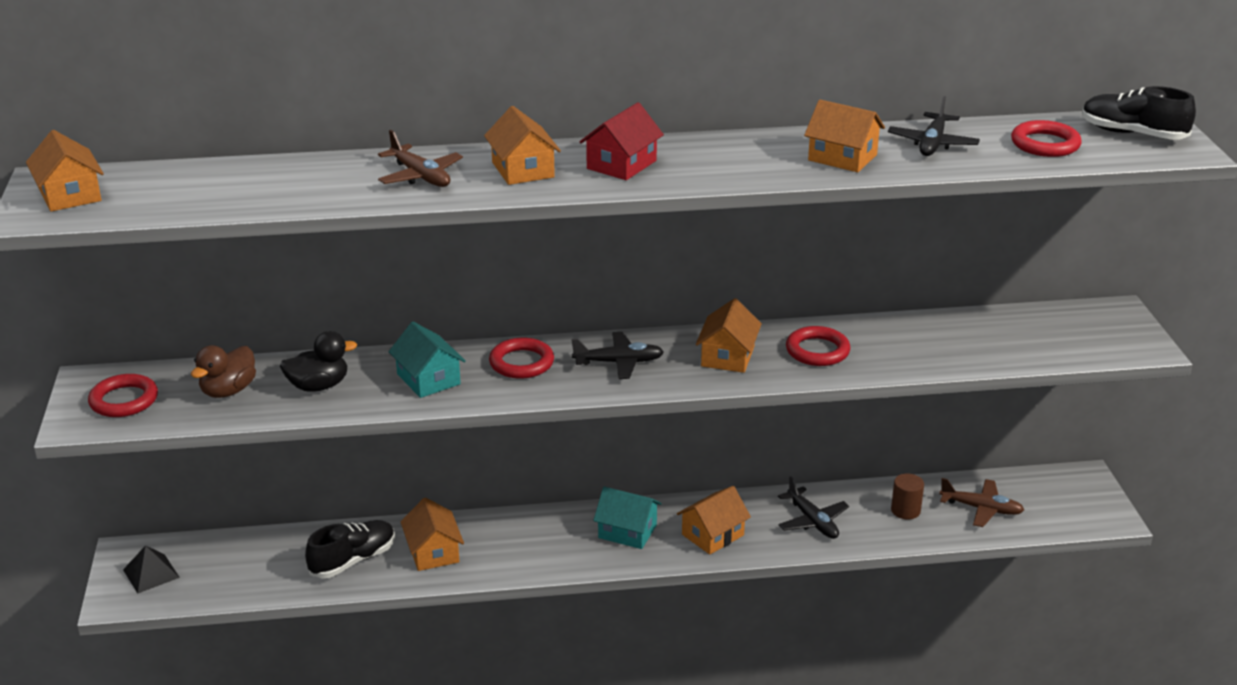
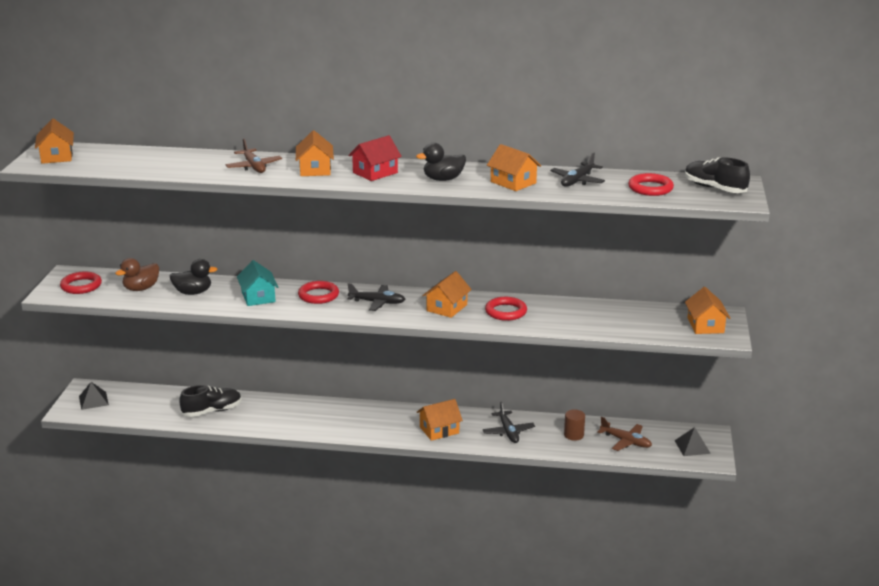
camera: 15 degrees right, 5 degrees down
(433, 552) = (262, 414): orange house -> orange house (705, 325)
(627, 531) = (386, 420): turquoise house -> none
(734, 164) = (443, 179): none -> black duck
(1073, 502) = (692, 447): none -> black pyramid

